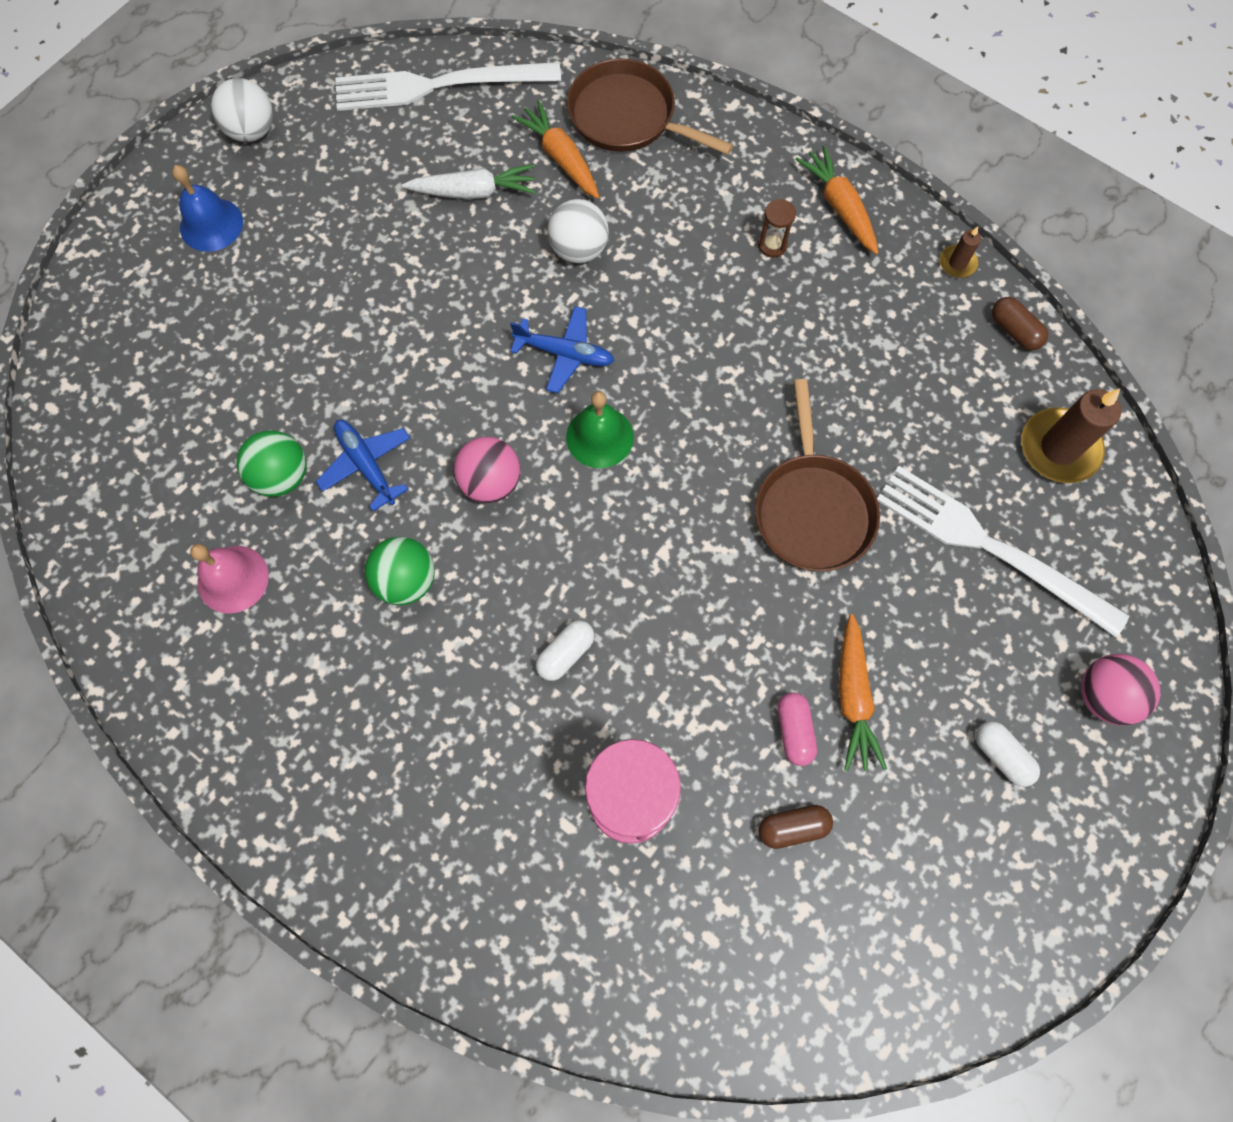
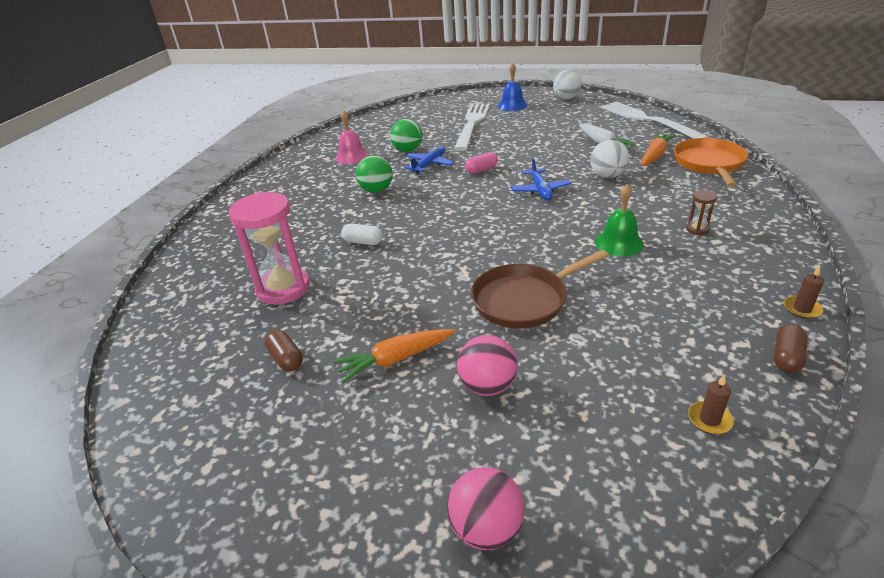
camera: 70 degrees right, 35 degrees down
(491, 482) = (446, 194): pink ball -> pink ball (487, 386)
(599, 437) = (501, 214): green bell -> green bell (619, 243)
(627, 117) = (709, 164): brown pan -> orange pan
(794, 731) = (356, 339): pink capsule -> pink capsule (481, 170)
(839, 207) = (764, 245): orange carrot -> none
(990, 547) = (573, 400): white fork -> white fork (472, 124)
(1001, 755) = (388, 462): white capsule -> none
(1059, 448) = (709, 419): brown candle -> brown candle, size x0.50

